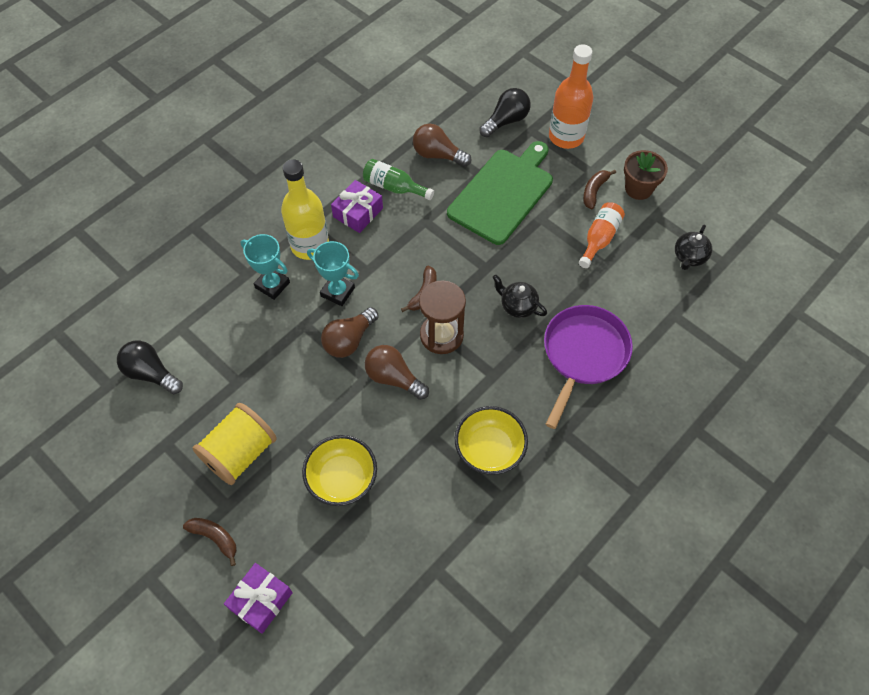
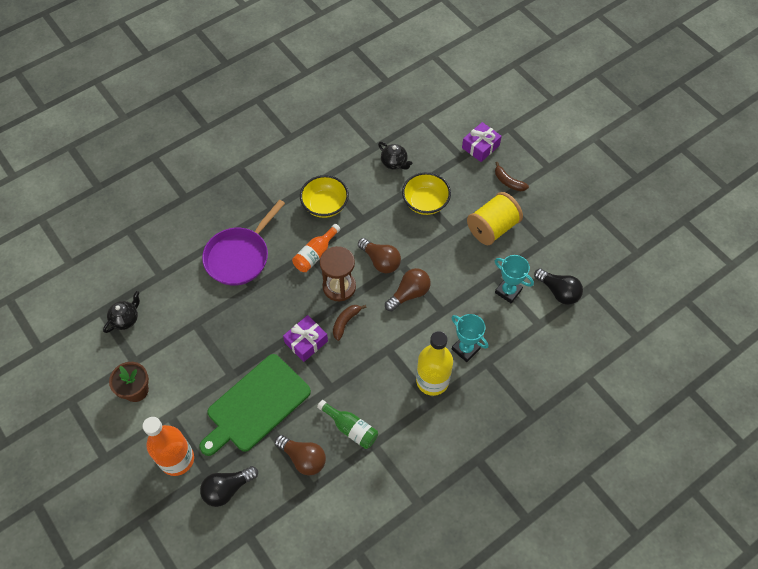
camera: 170 degrees left, 0 degrees up
(337, 292) = (413, 334): turquoise trophy -> turquoise trophy (508, 291)
(358, 212) = (387, 406): purple gift -> purple gift (306, 342)
(518, 306) = (275, 300): black teapot -> black teapot (394, 163)
(594, 191) = (175, 394): brown banana -> none
(599, 239) = (190, 347): orange bottle -> orange bottle (315, 254)

